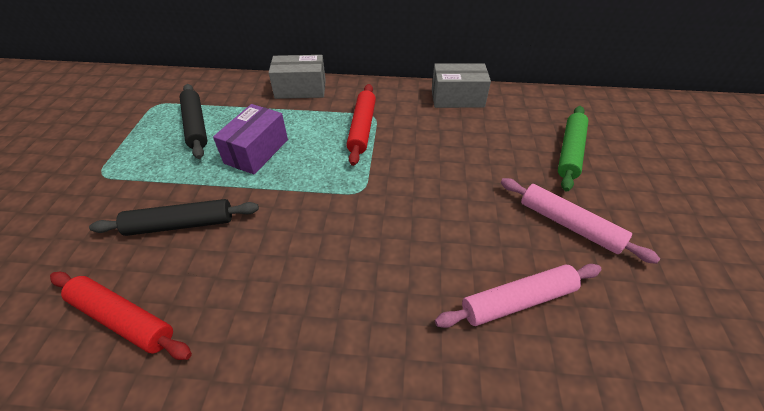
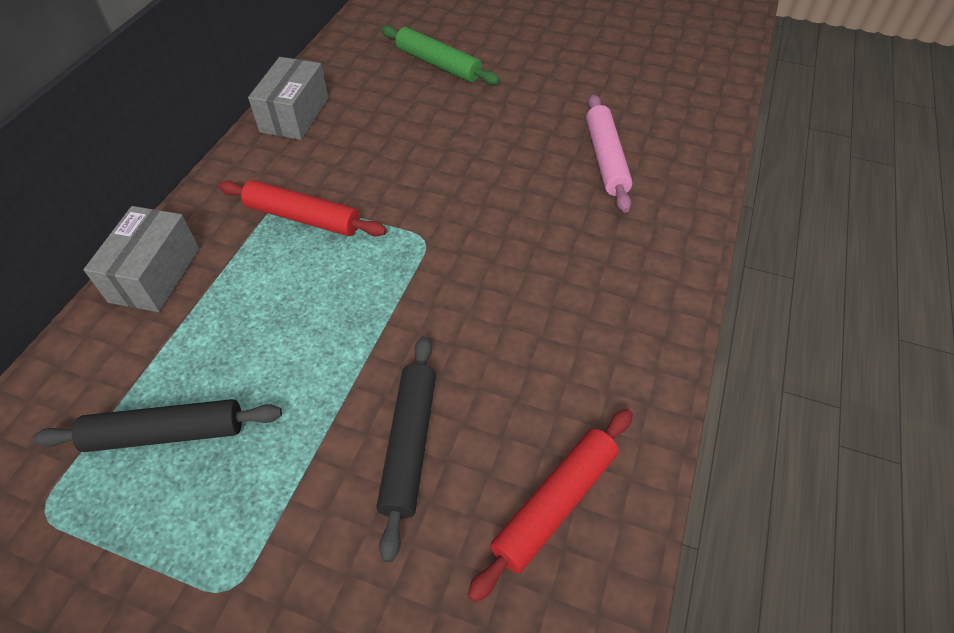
camera: 75 degrees left, 5 degrees up
(256, 151) = (289, 345): purple box -> none
(569, 225) = (533, 100): pink rolling pin -> none

